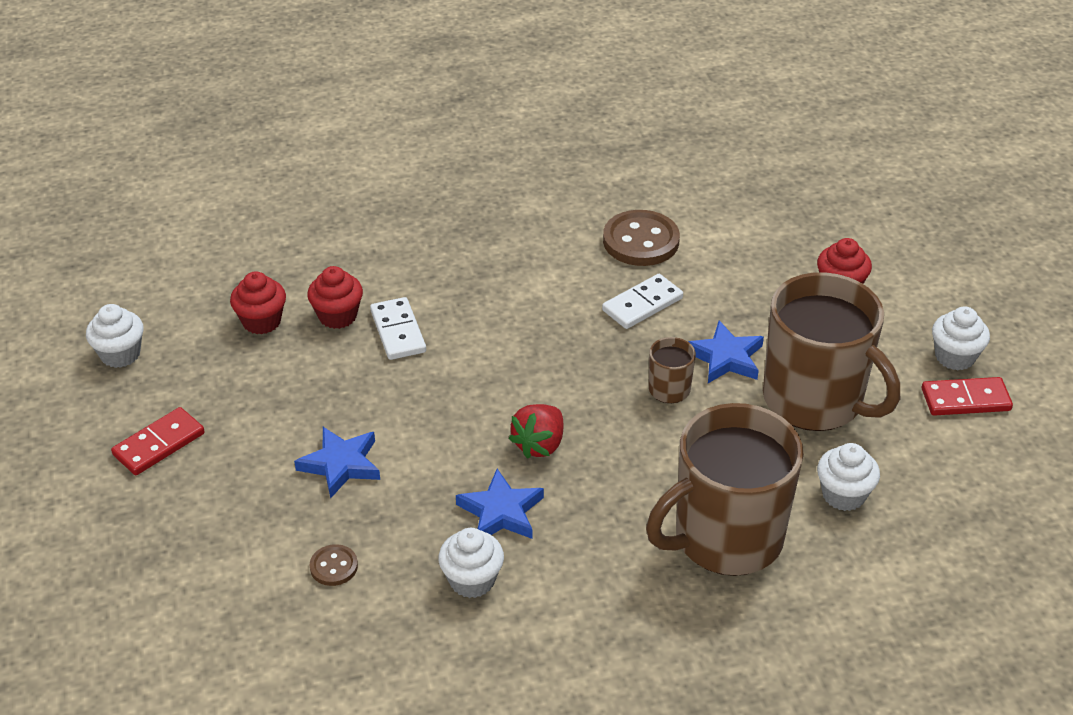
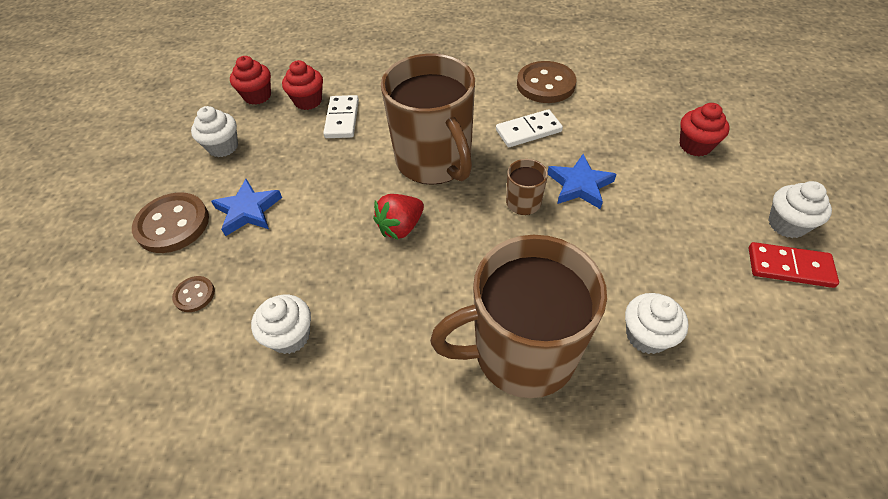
camera: 20 degrees right, 10 degrees up
(120, 354) = (158, 102): white cupcake -> white cupcake (223, 147)
(159, 444) = (140, 168): red domino -> none
(253, 500) = (173, 224): none -> brown button
(501, 512) = (343, 279): blue star -> none
(815, 400) = (645, 237): brown mug -> brown mug (434, 161)

